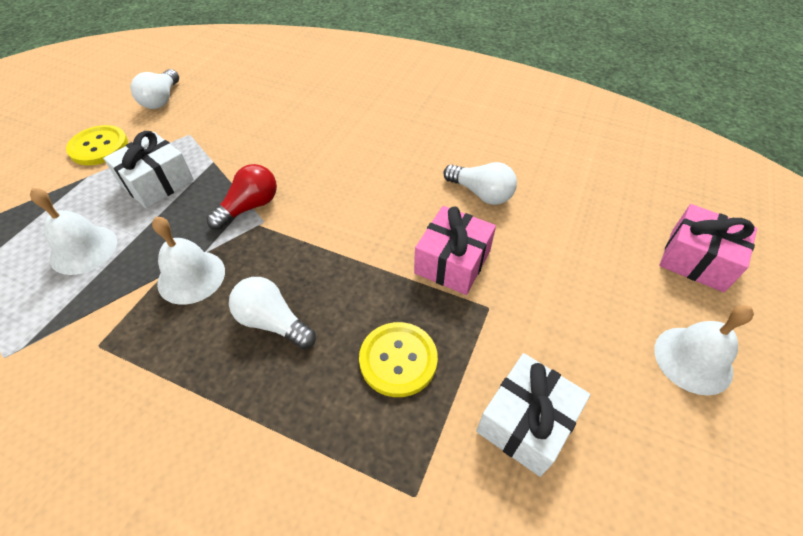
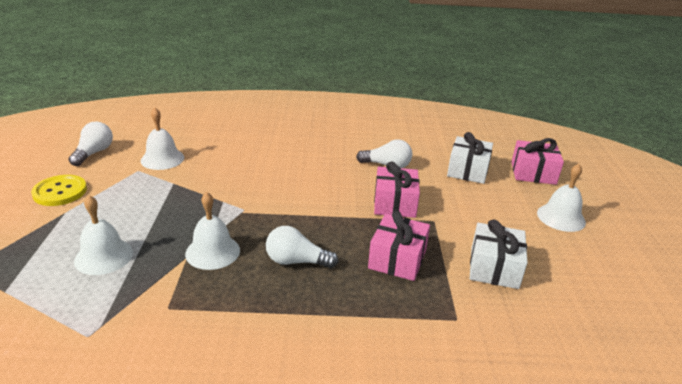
camera: 25 degrees left, 20 degrees down
(157, 183) = (135, 204): white gift -> white gift (468, 170)
(162, 99) = (94, 153): white light bulb -> white light bulb turned 150 degrees counterclockwise
(223, 123) = (162, 159): none -> white bell
(249, 207) = (226, 203): red light bulb -> none
(398, 360) = (397, 259): yellow button -> pink gift

